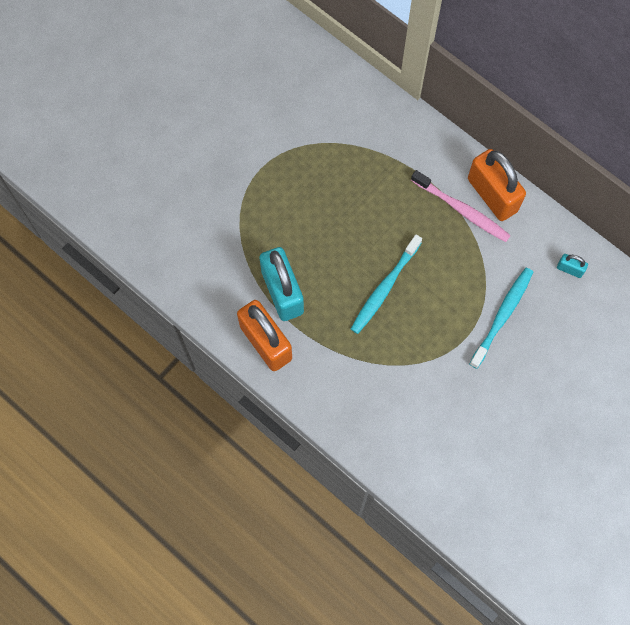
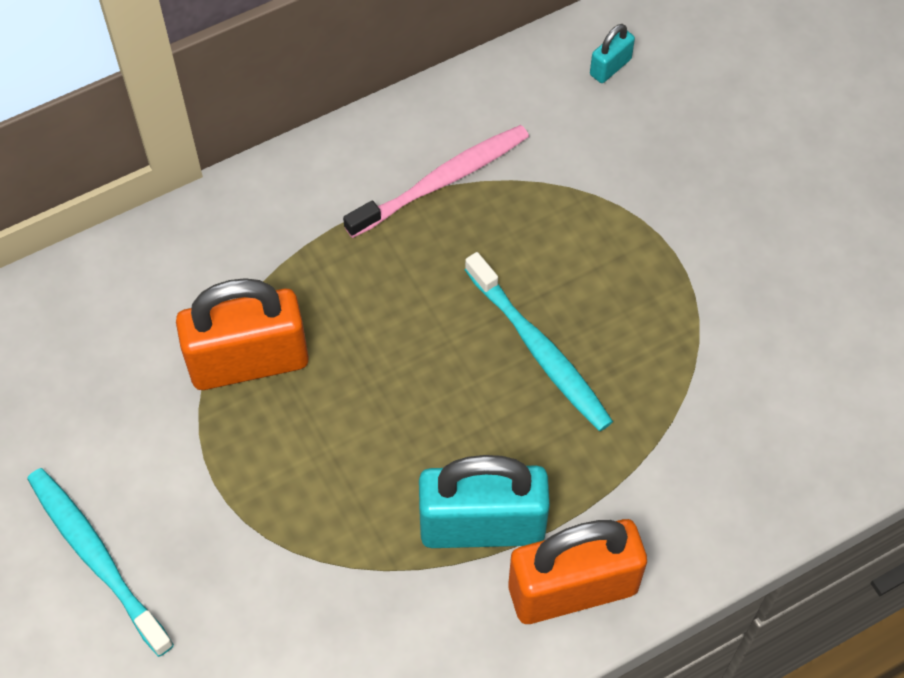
camera: 70 degrees left, 10 degrees down
(492, 195) = (433, 127): orange padlock -> orange padlock (248, 361)
(502, 316) = (657, 189): turquoise toothbrush -> turquoise toothbrush (96, 557)

